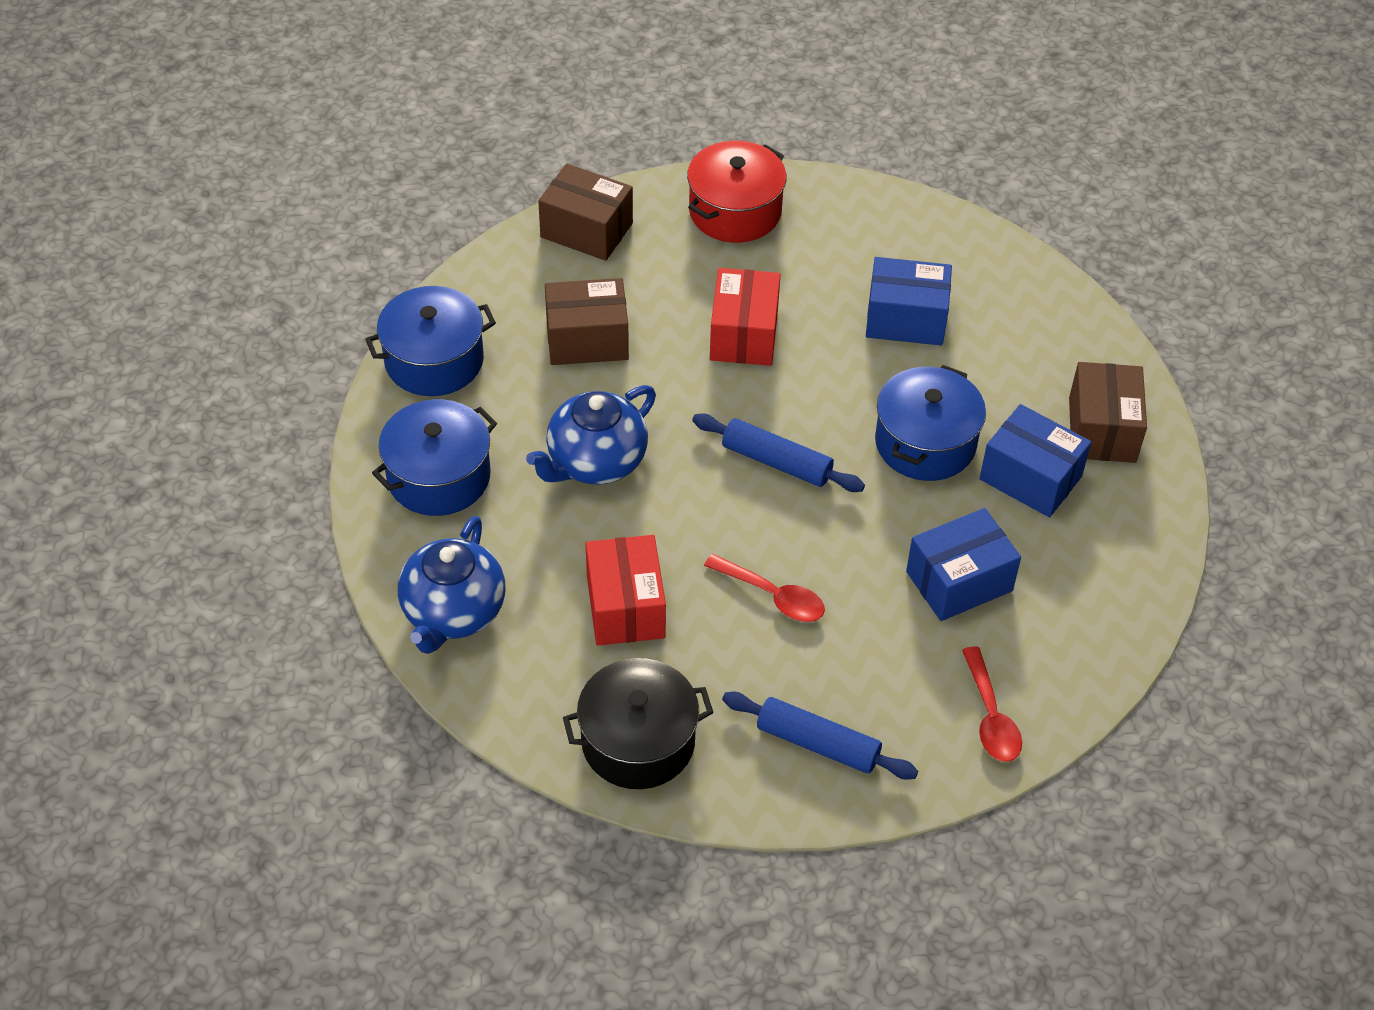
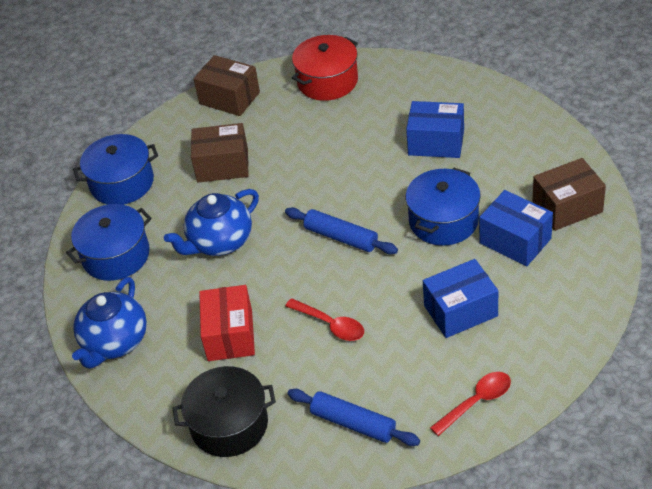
camera: 10 degrees right, 5 degrees down
(743, 334) = (326, 157): red box -> none
(990, 716) = (476, 402): red spoon -> red spoon turned 120 degrees counterclockwise
(1102, 430) = (567, 207): brown box -> brown box turned 60 degrees clockwise

